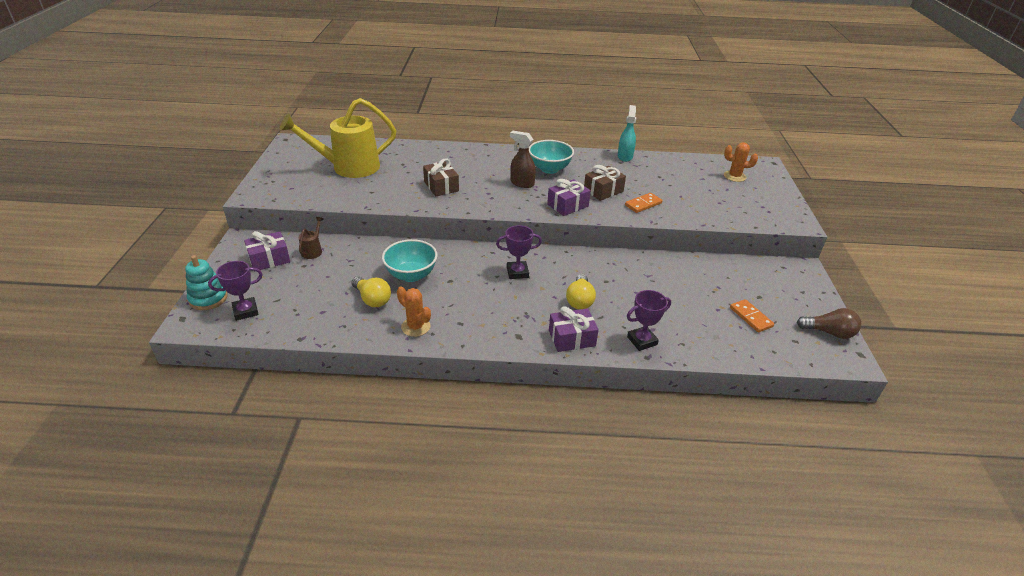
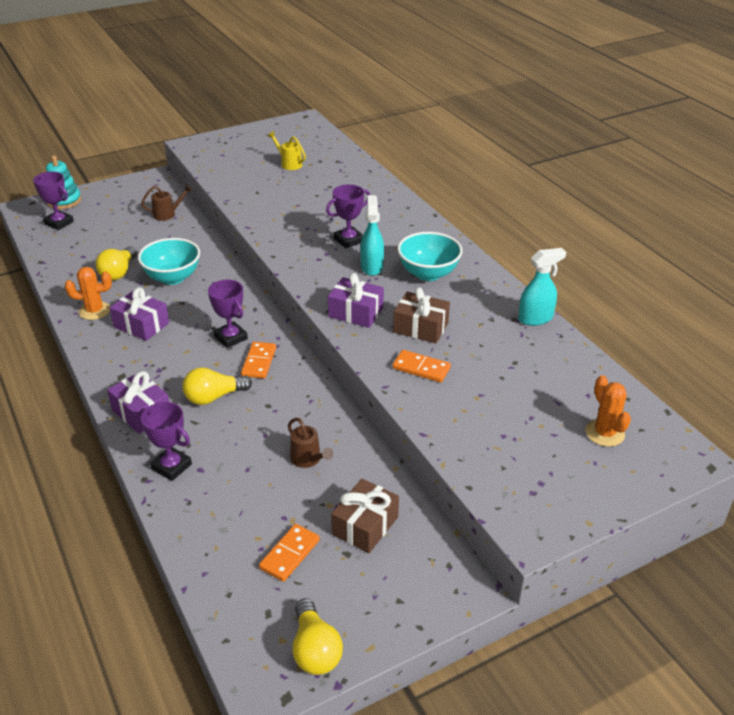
camera: 60 degrees right, 0 degrees up
(269, 259) = (137, 201): purple gift -> purple gift (141, 325)
(348, 167) = (289, 164): yellow watering can -> yellow watering can, size x0.40
(415, 327) = (94, 311): orange cactus -> orange cactus turned 75 degrees clockwise
(441, 186) = (308, 223): brown gift -> brown gift (365, 525)
(481, 180) = (348, 240): none -> purple trophy
(522, 183) = (372, 267): brown spray bottle -> turquoise spray bottle
(556, 270) = (259, 362): none -> orange domino
(671, 283) = (308, 460): none -> brown watering can
(829, 332) = (315, 650): brown light bulb -> yellow light bulb

